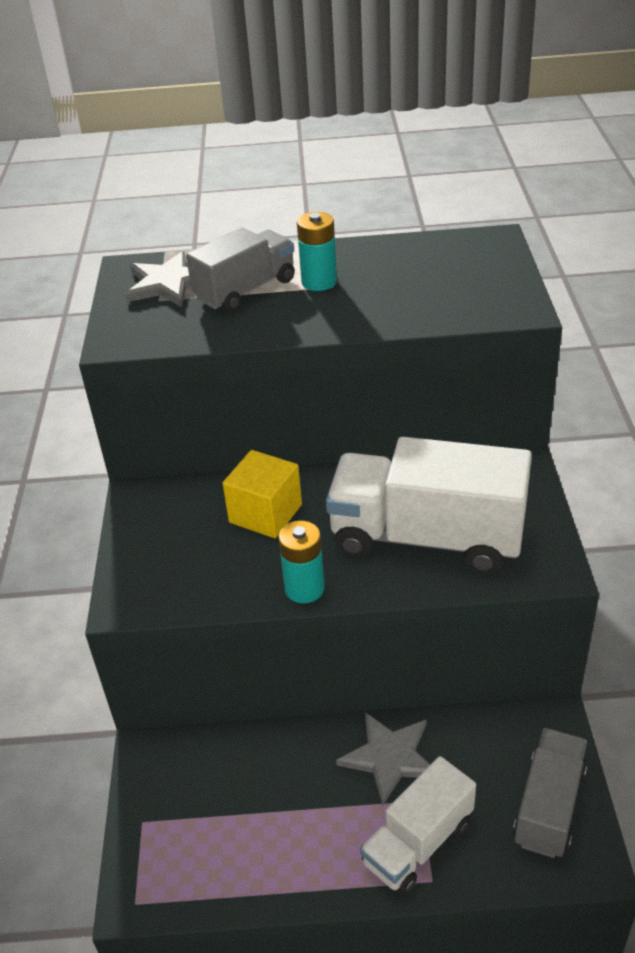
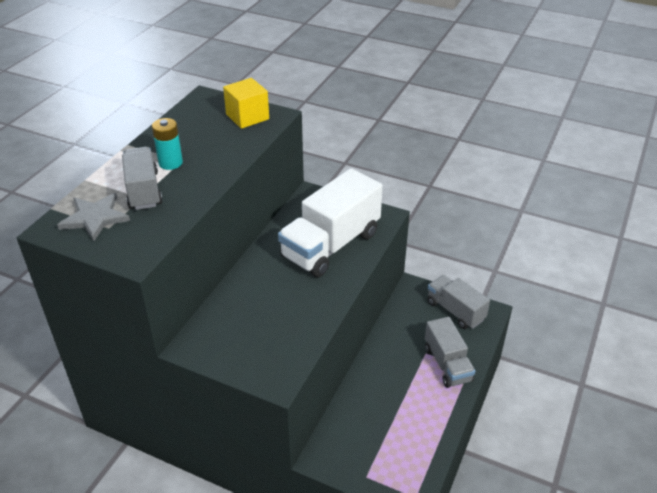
camera: 65 degrees left, 0 degrees up
(265, 513) = (258, 296): yellow cube -> yellow cube (247, 117)
(304, 588) = (329, 302): turquoise battery -> none
(390, 757) = (394, 353): grey star -> none
(418, 843) = (447, 364): white truck -> grey truck

